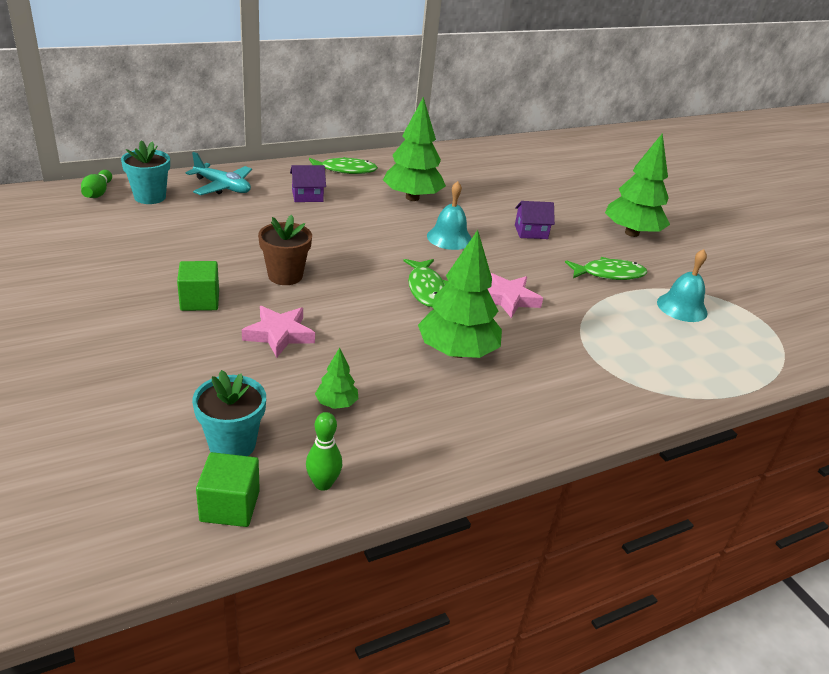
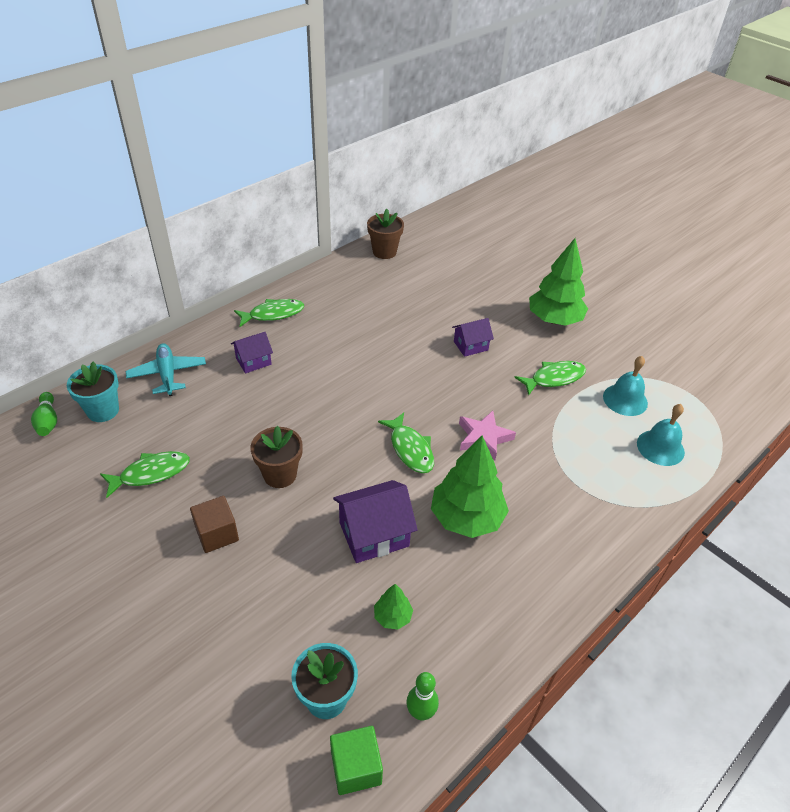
camera: 15 degrees left, 10 degrees up
(165, 246) = (151, 473): none -> green fish
(200, 300) = (217, 534): green cube -> brown cube
(223, 187) = (167, 374): turquoise plane -> turquoise plane turned 120 degrees counterclockwise
(279, 335) = (308, 551): pink star -> none
(353, 339) = (374, 534): none -> purple house
(412, 198) = (350, 333): green tree -> none
(449, 238) = (404, 376): turquoise bell -> turquoise bell (660, 447)
(478, 152) = (384, 252): none -> brown flower pot

